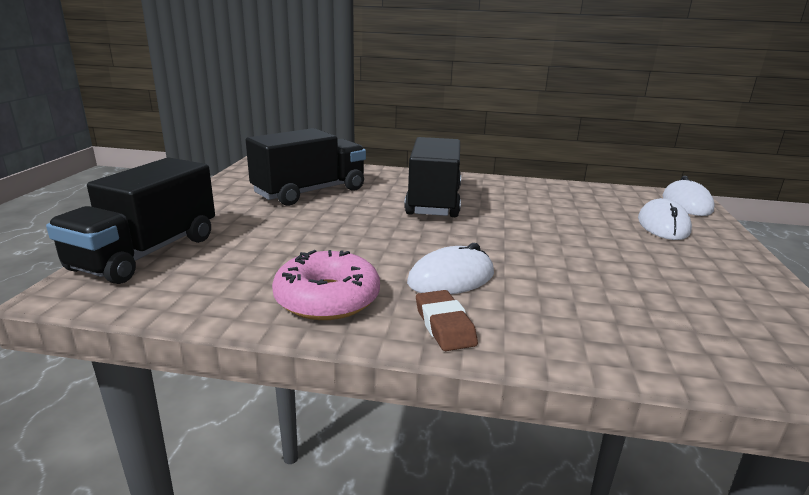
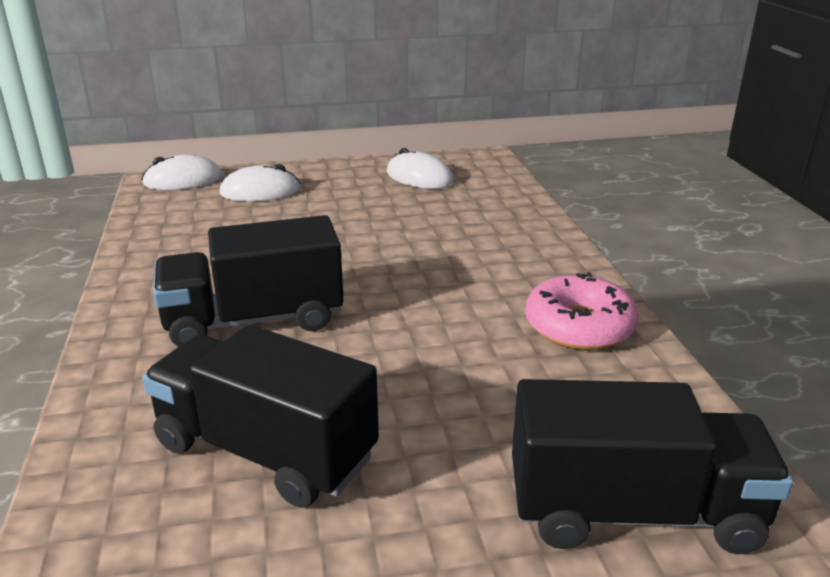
camera: 110 degrees left, 5 degrees up
(444, 325) = (558, 265): brown eraser -> none
(451, 278) = (475, 274): white mouse -> white mouse (419, 177)

